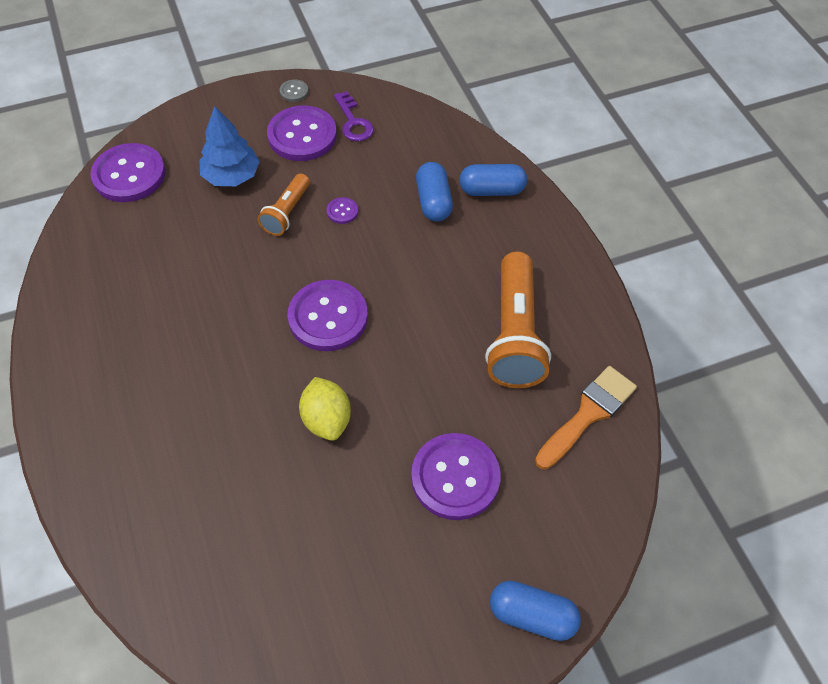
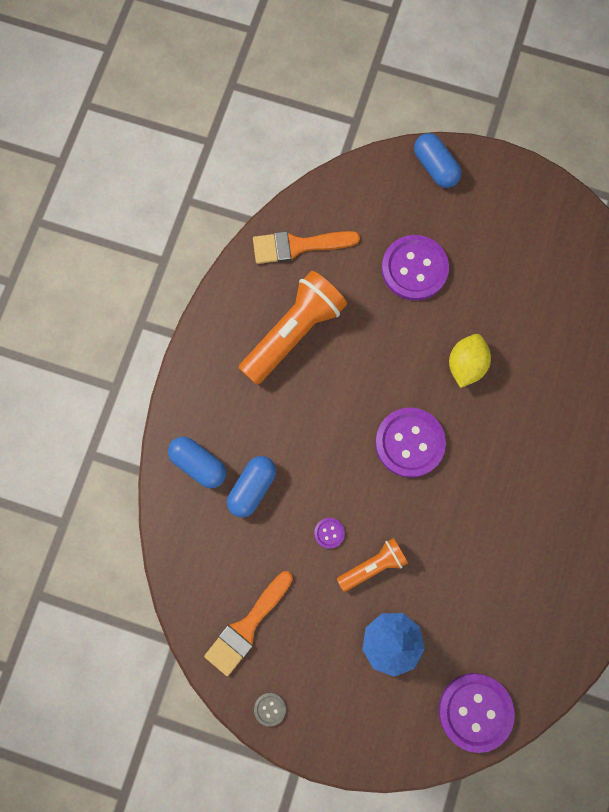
camera: 140 degrees left, 20 degrees up
(302, 135) = (301, 645): purple button -> none
(353, 122) = (247, 626): purple key -> orange brush

